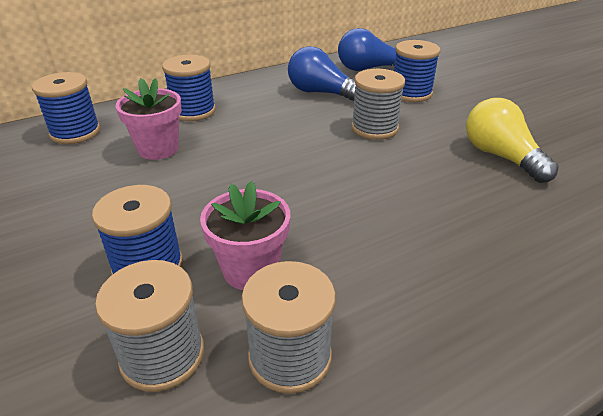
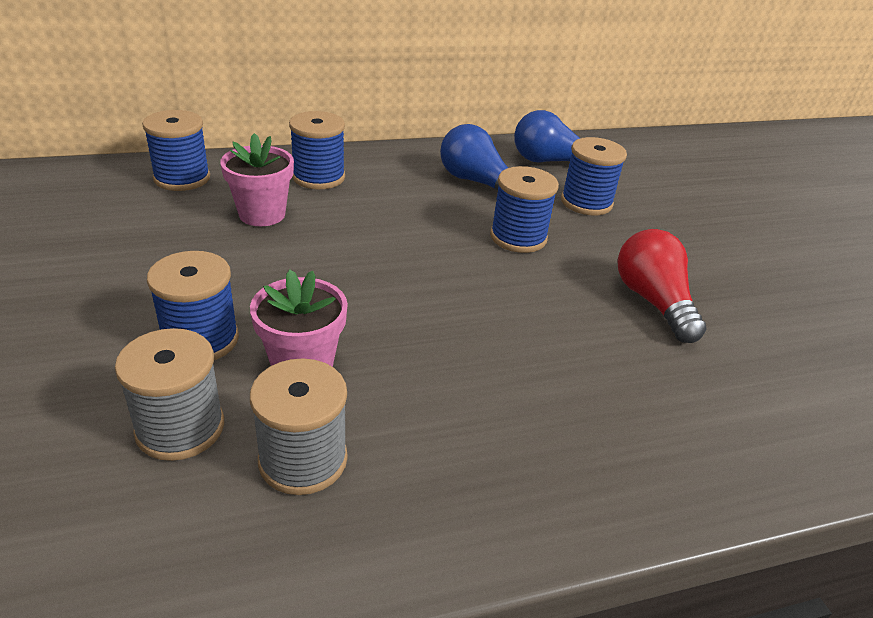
camera: 10 degrees right, 0 degrees up
(374, 128) = (518, 237): grey spool -> blue spool
(501, 156) = (653, 302): yellow light bulb -> red light bulb

